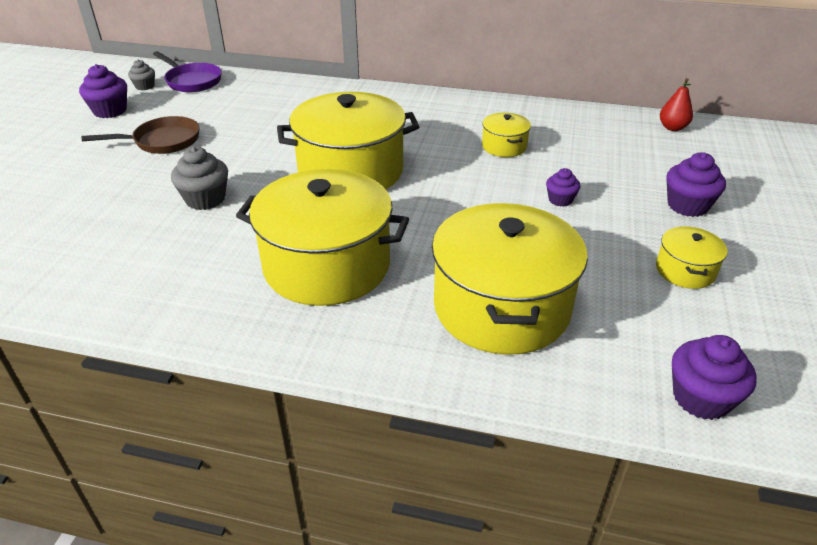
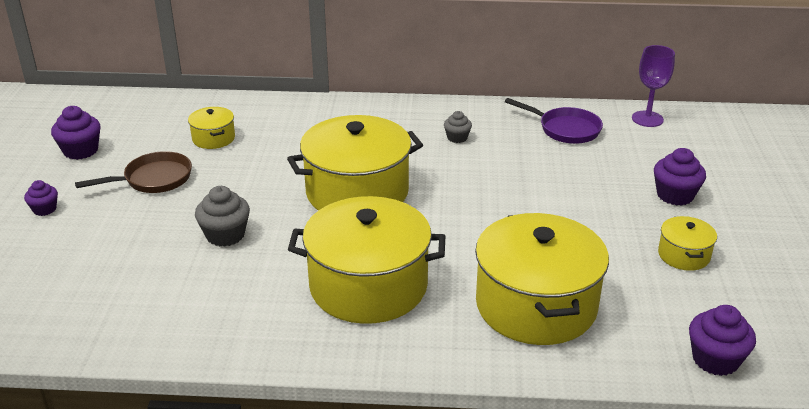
camera: 10 degrees left, 5 degrees down
(145, 86) = (105, 119): grey cupcake -> grey cupcake (457, 138)
(192, 81) = (153, 109): purple pan -> purple pan (565, 129)
(504, 146) = (496, 153): yellow pot -> yellow pot (213, 138)
(560, 200) = (562, 201): purple cupcake -> purple cupcake (44, 209)
(672, 128) = (647, 119): red pear -> purple goblet

